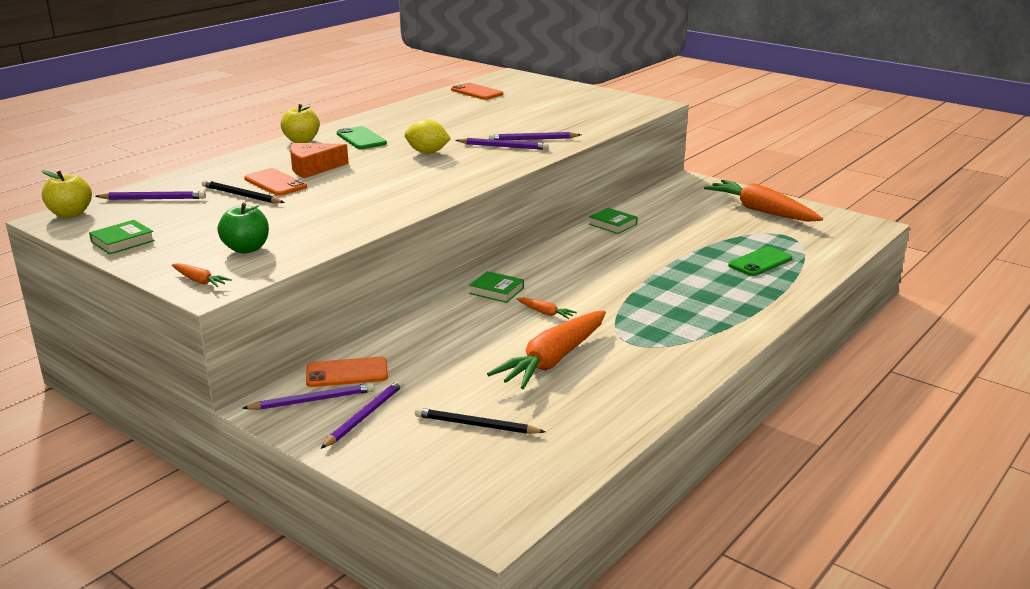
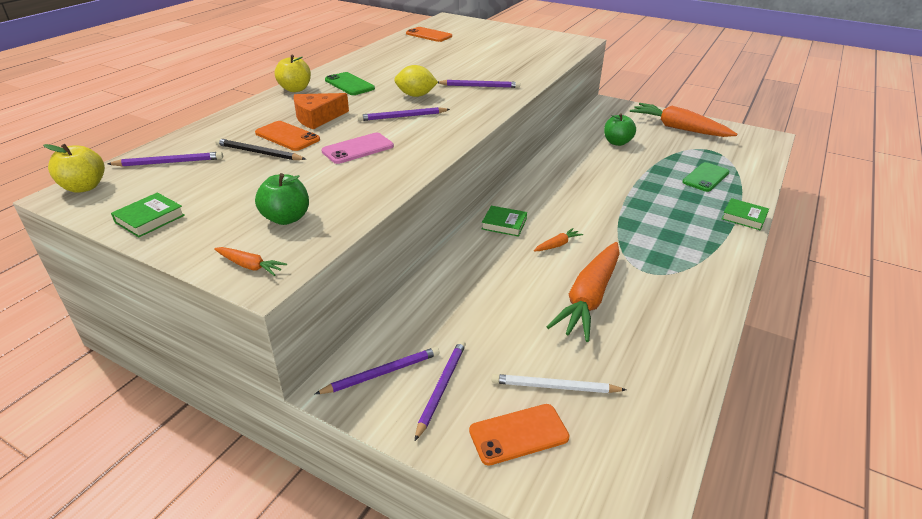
camera: 10 degrees left, 10 degrees up
(341, 197) = (358, 149): none -> pink phone
(347, 373) = (404, 333): orange phone -> orange phone (518, 434)
(476, 425) = (554, 387): black pencil -> white pencil
(533, 139) = (501, 78): purple pencil -> purple pencil (402, 117)
(545, 313) = (557, 245): orange carrot -> orange carrot turned 60 degrees counterclockwise
(612, 224) = (569, 148): green book -> green book (744, 217)
(674, 221) = (617, 142): none -> green apple

